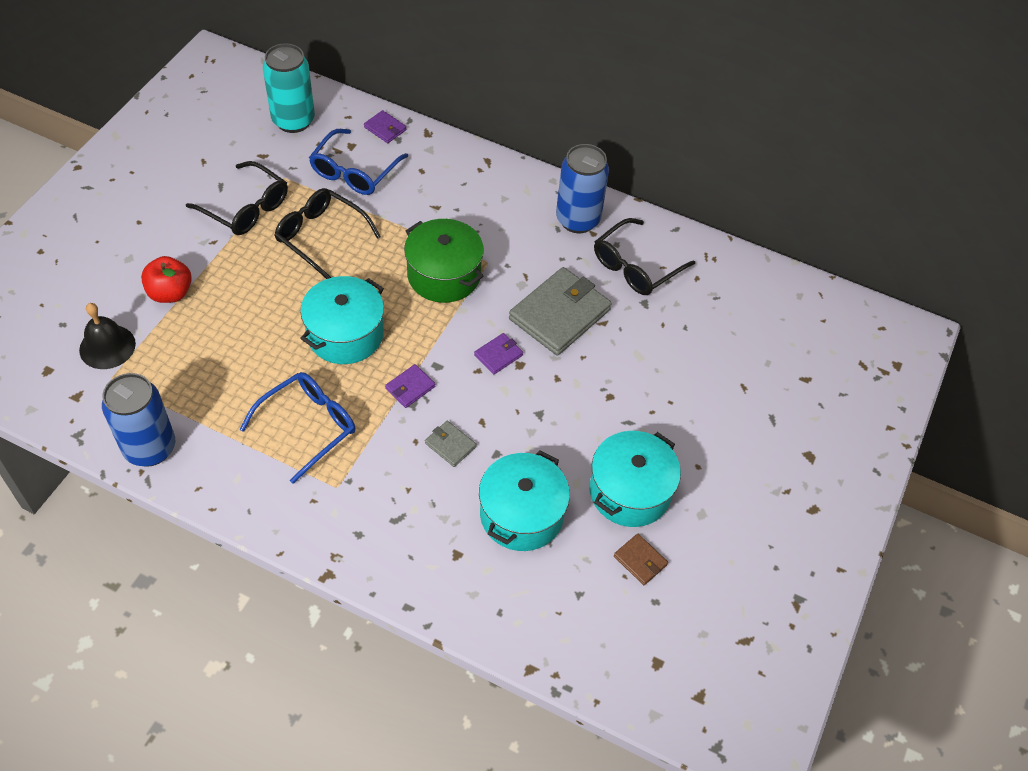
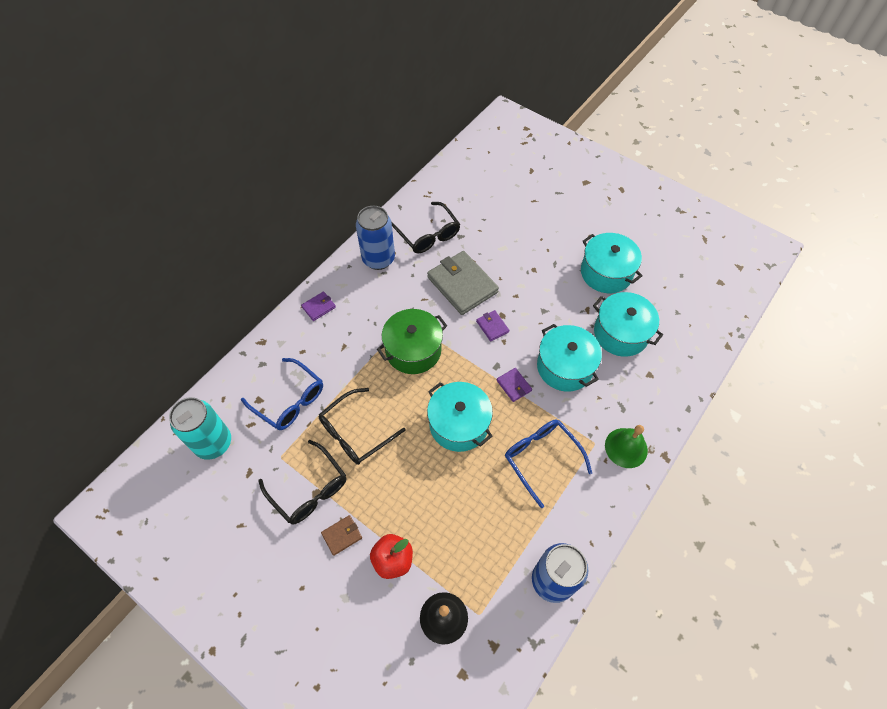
camera: 75 degrees left, 5 degrees up
(246, 208) = (309, 490): black glasses -> black glasses turned 90 degrees clockwise
(334, 525) = (626, 447): none -> green bell
(385, 128) = (247, 372): purple wallet -> purple wallet (319, 307)
(450, 445) = (565, 367): grey wallet -> turquoise pot
(640, 560) = (654, 277): brown wallet -> brown wallet (342, 535)

